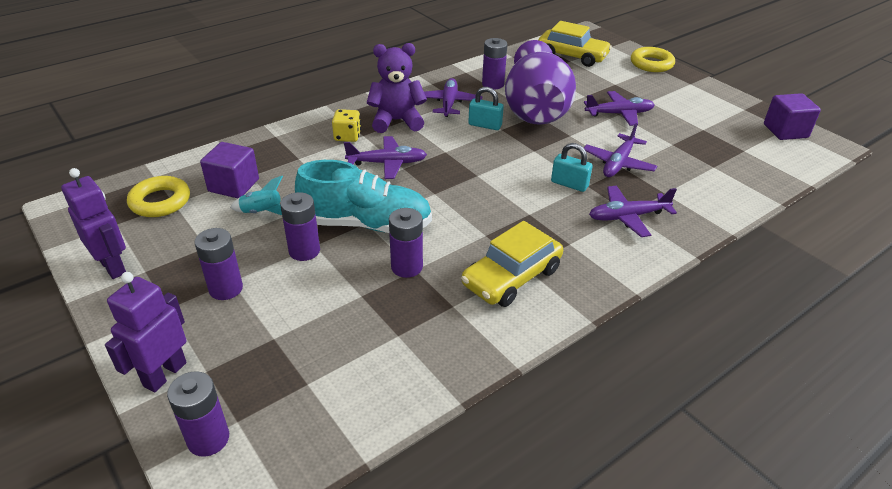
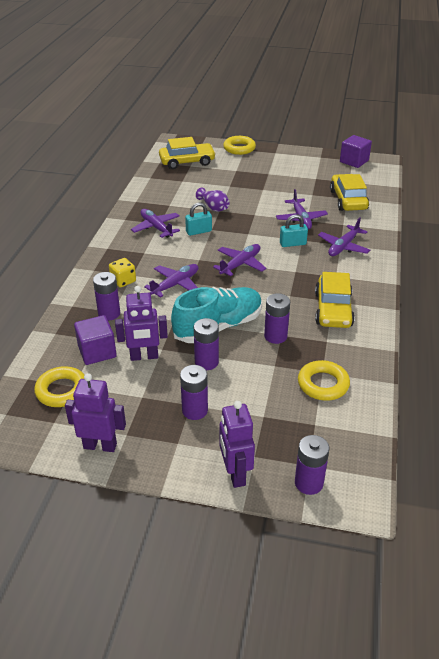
camera: 40 degrees left, 0 degrees up
(262, 212) = (144, 356): turquoise rocket -> purple robot
(379, 348) = (323, 384): none -> yellow ring
(397, 121) = (140, 255): purple teddy bear -> none
(493, 84) = (165, 202): purple battery -> purple battery (109, 313)
(535, 109) = (213, 207): purple vase -> purple vase, size x0.40
(619, 114) = (263, 189): purple plane -> purple plane (240, 264)
(712, 169) = (348, 200): none -> yellow car

